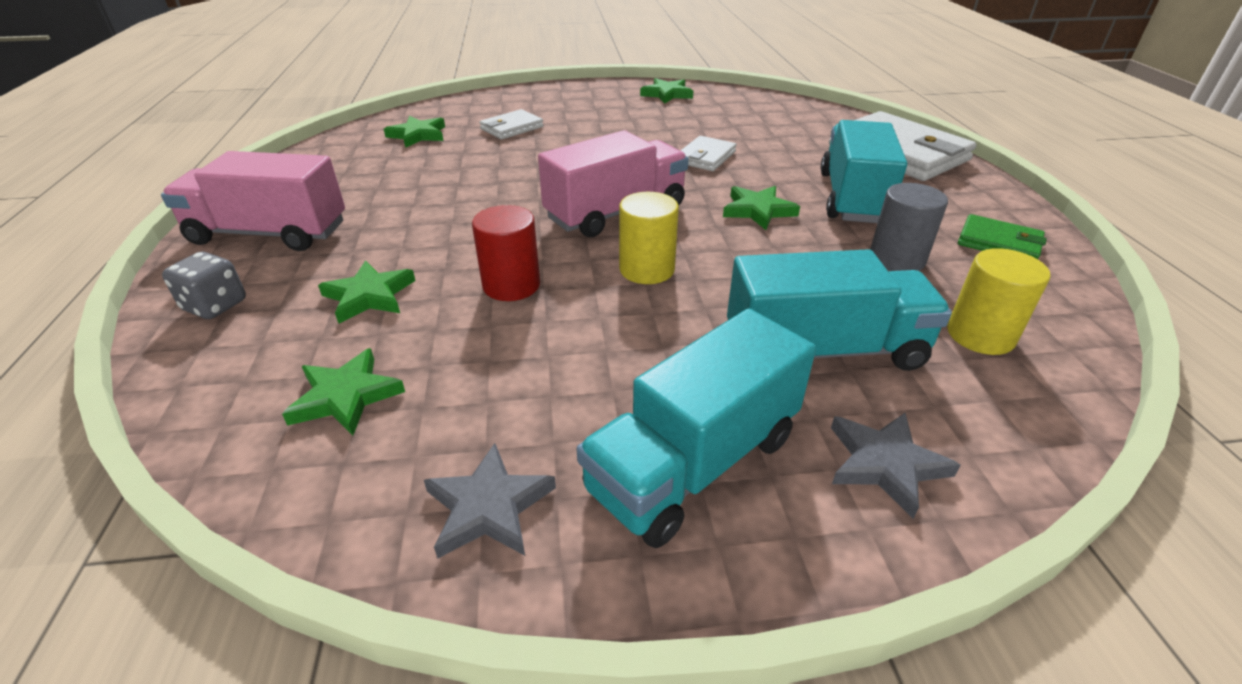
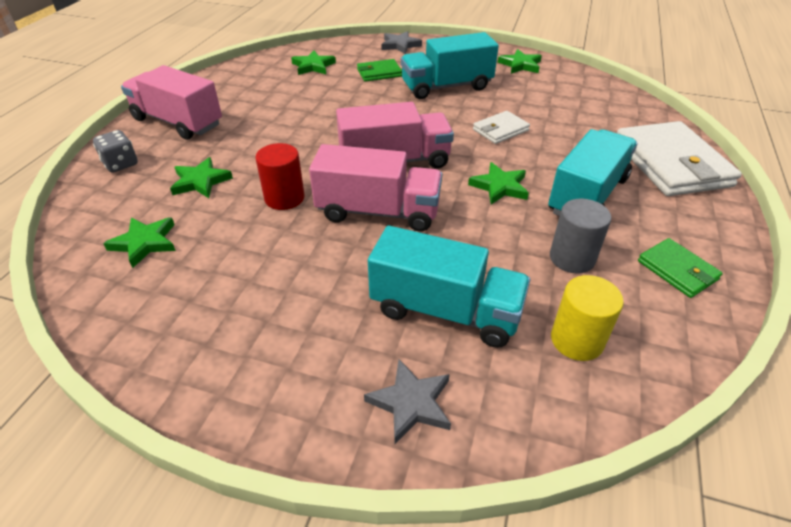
camera: 25 degrees right, 5 degrees up
(489, 507) = (166, 335): grey star -> grey star (400, 45)
(512, 128) = (379, 73): white wallet -> green wallet
(647, 269) = (378, 212): yellow cylinder -> pink truck
(693, 463) = (294, 354): turquoise truck -> turquoise truck (446, 87)

